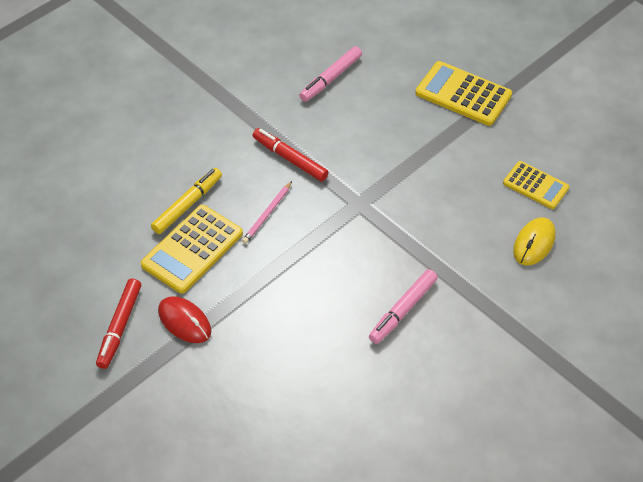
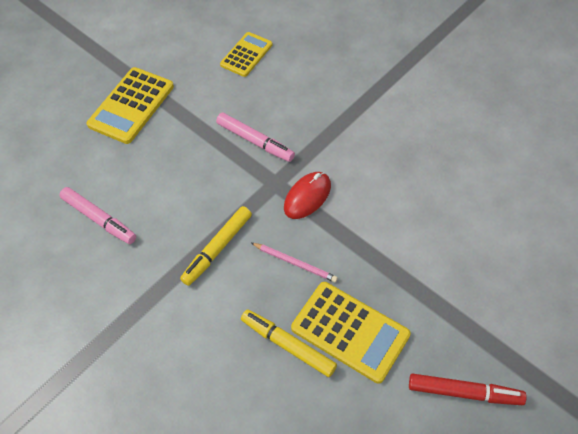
camera: 90 degrees left, 5 degrees up
(184, 321) = (444, 326): red mouse -> red mouse (307, 197)
(290, 159) = (217, 249): red marker -> yellow marker
(403, 310) = (396, 143): pink marker -> pink marker (255, 141)
(534, 243) = (311, 56): yellow mouse -> none

